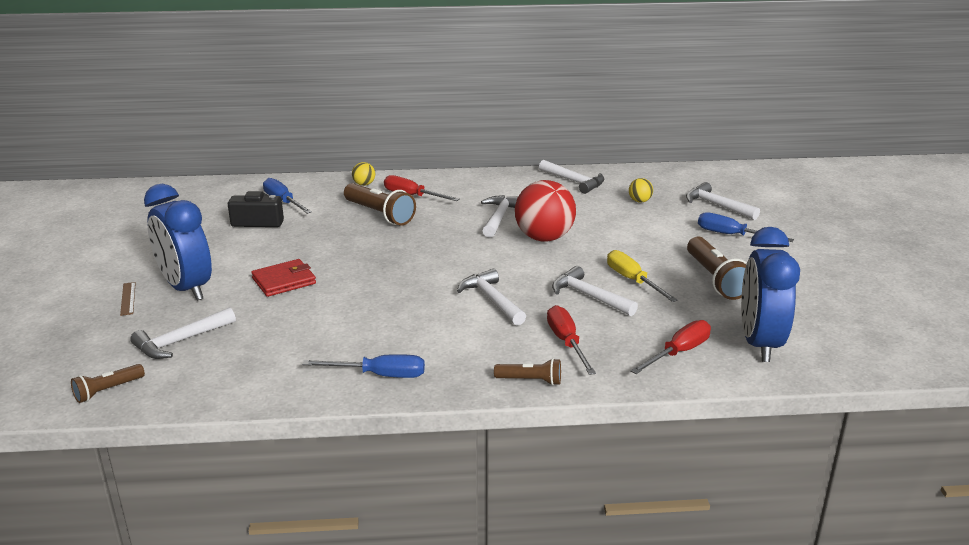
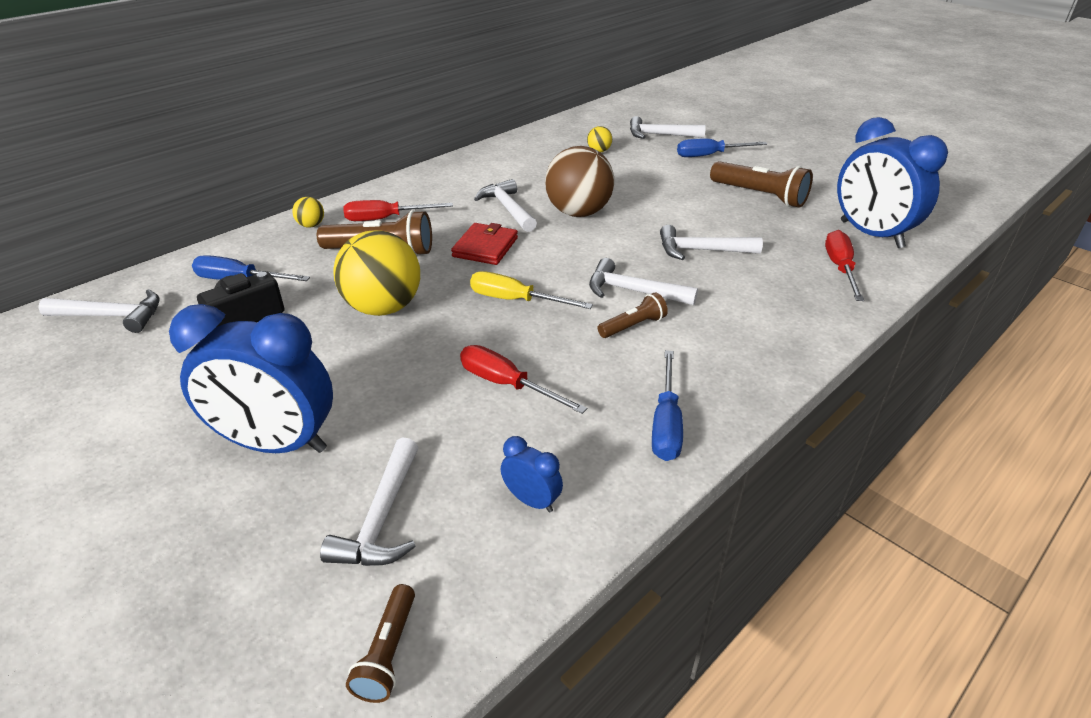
camera: 40 degrees left, 10 degrees up
(128, 298) = (209, 503): brown ruler -> none
(253, 371) = (531, 500): none -> blue clock
(284, 281) = (392, 372): red wallet -> red wallet (485, 247)
(331, 246) = (383, 308): none -> yellow ball
(379, 375) = (666, 424): blue screwdriver -> blue screwdriver turned 135 degrees clockwise
(530, 380) = (790, 352): brown flashlight -> brown flashlight (633, 326)
(544, 238) = (578, 213): red ball -> brown ball
(566, 342) = (755, 301): red screwdriver -> red screwdriver (507, 384)
(574, 181) = (518, 152): white hammer -> white hammer (112, 316)
(633, 280) = (708, 222): yellow screwdriver -> yellow screwdriver (515, 300)

